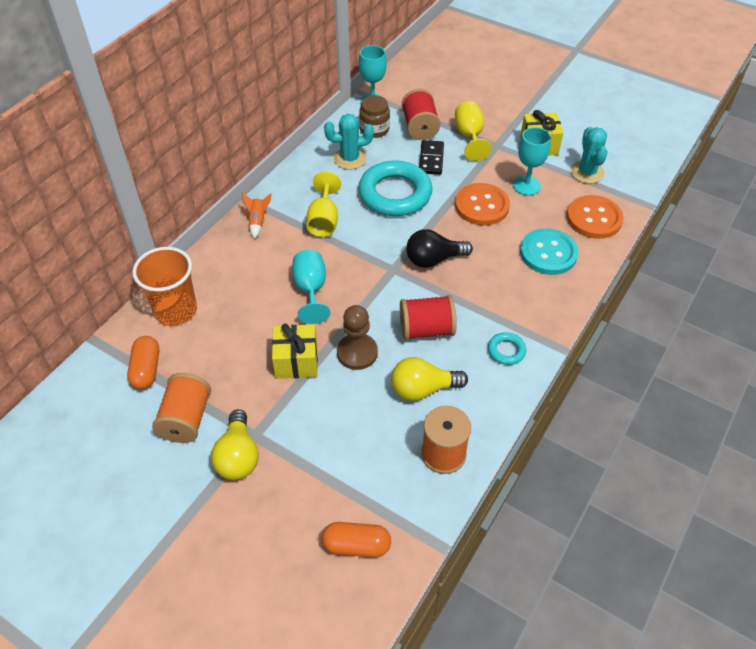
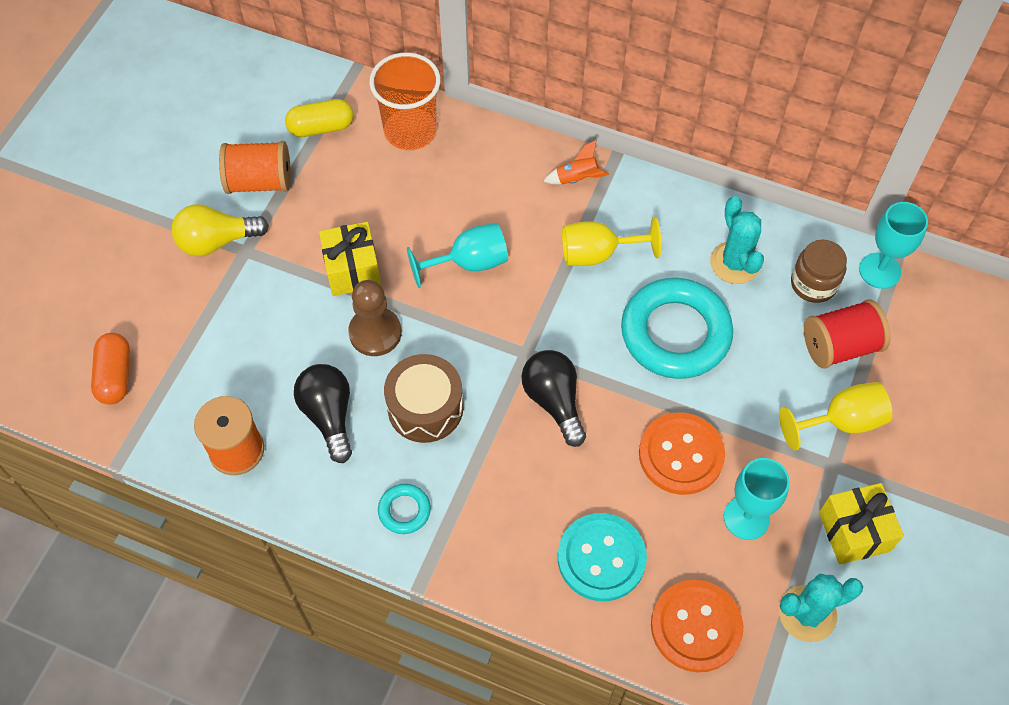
camera: 80 degrees right, 10 degrees up
(146, 370) = (321, 127): orange capsule -> yellow capsule
(423, 389) = (329, 415): yellow light bulb -> black light bulb
(426, 329) = (425, 407): red spool -> brown drum
(431, 159) = (767, 372): black domino -> none

